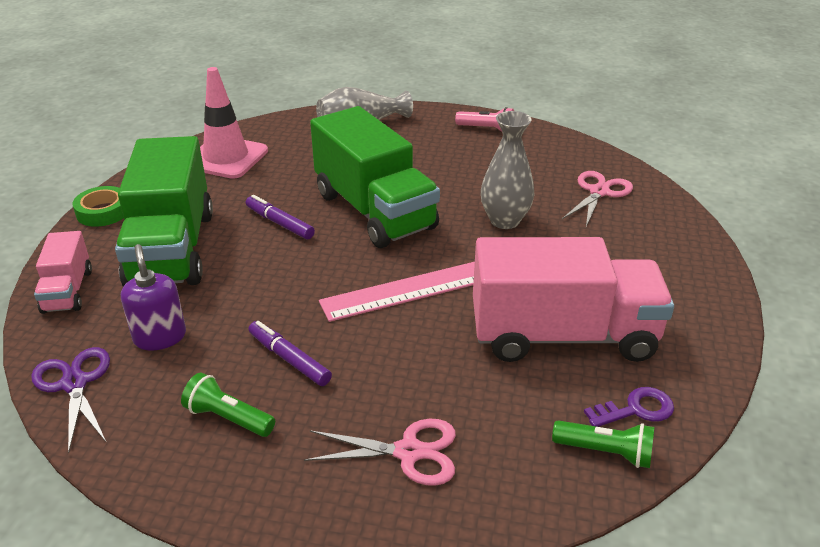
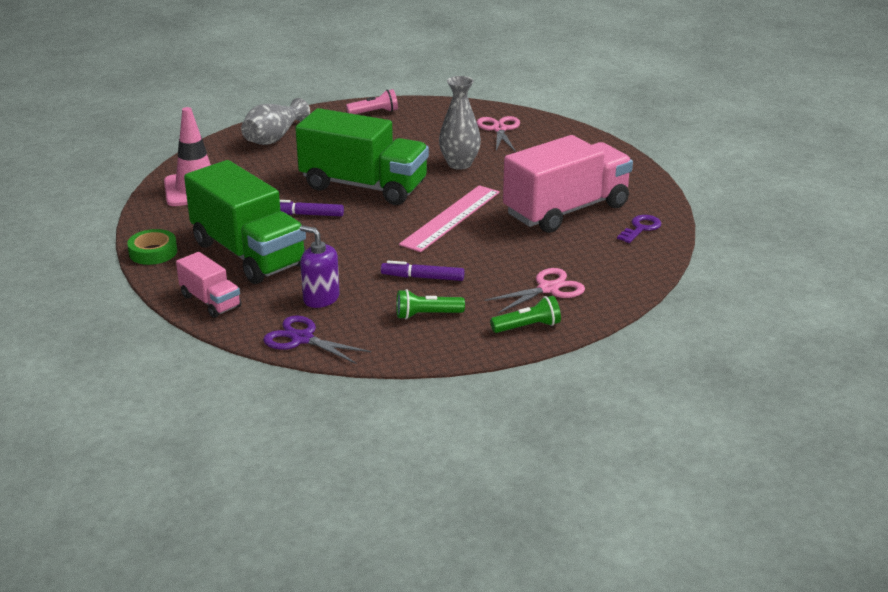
camera: 35 degrees left, 5 degrees down
(605, 452) = (645, 251): green flashlight -> green flashlight (527, 327)

